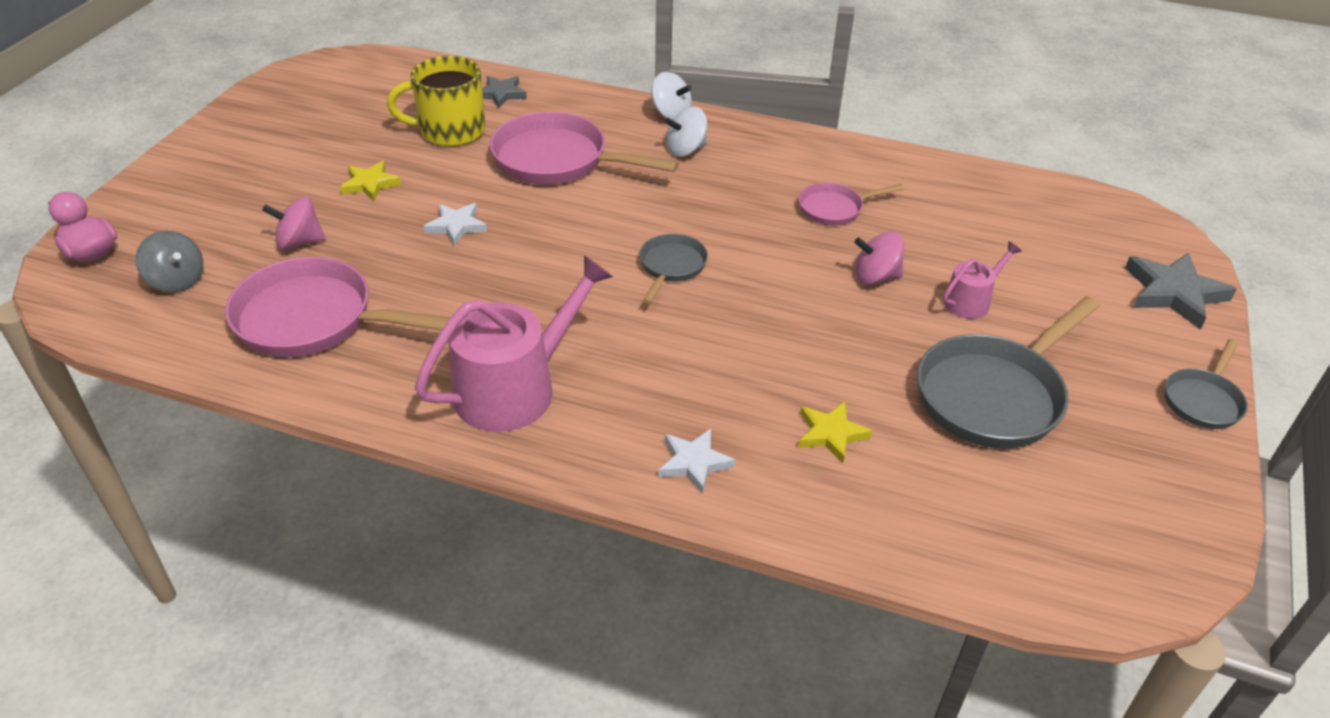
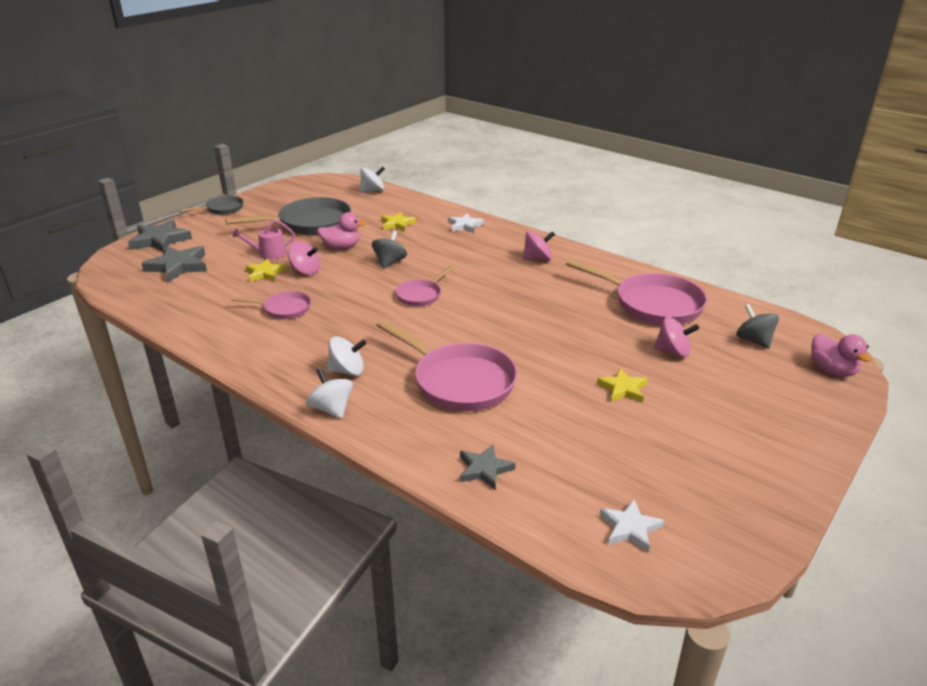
camera: 160 degrees left, 10 degrees down
(450, 131) = (547, 430): yellow mug -> none
(456, 226) = (555, 343): white star -> white star (630, 528)
(516, 388) = (537, 259): pink watering can -> pink spinning top
(671, 267) = (421, 295): grey pan -> pink pan
(764, 323) = (390, 262): none -> grey spinning top
(873, 341) = (341, 247): none -> pink duck
(928, 261) = (265, 273): none -> yellow star
(988, 558) = (373, 191): none -> white spinning top
(1063, 247) = (178, 266): none -> grey star

